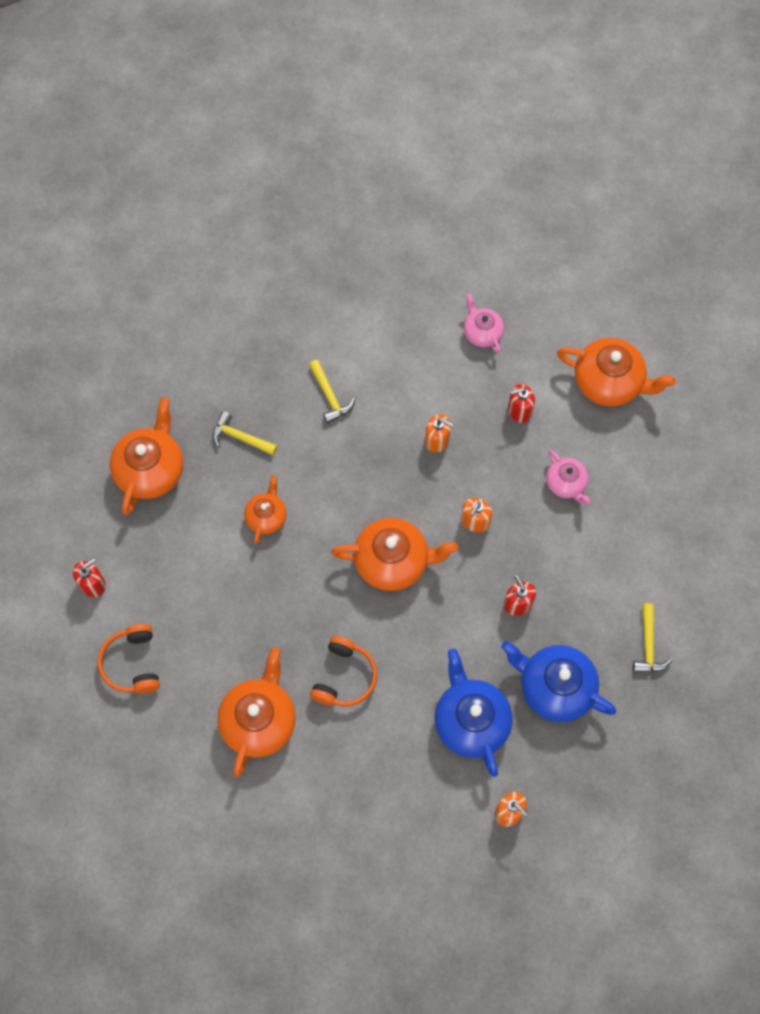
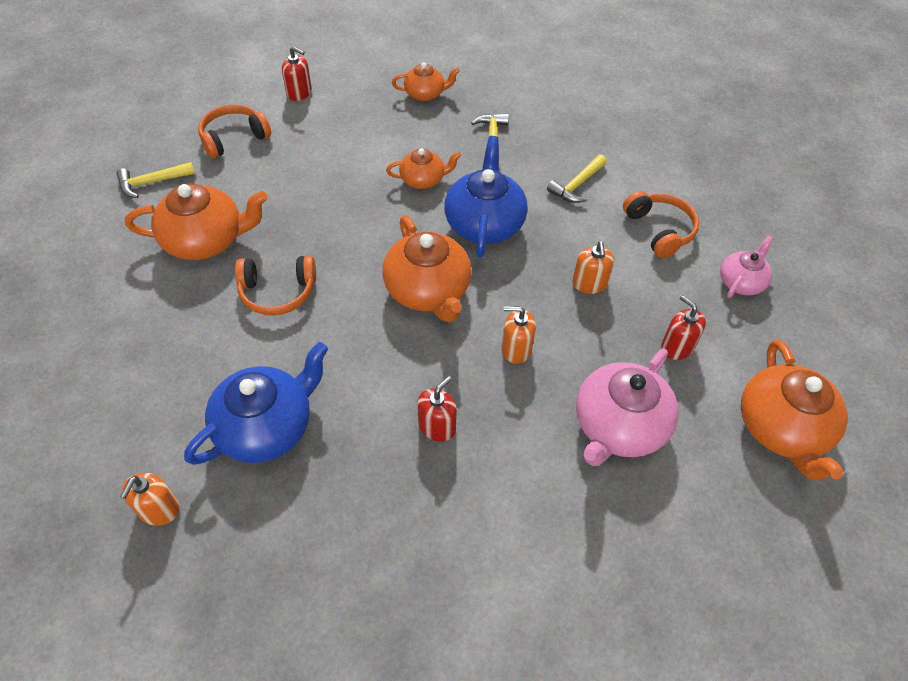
camera: 65 degrees right, 15 degrees down
(150, 469) = (425, 94): orange teapot -> orange teapot, size x0.57
(407, 360) = (659, 230): none -> orange headphones
(555, 687) = (343, 506): blue teapot -> blue teapot (484, 223)
(566, 483) = (618, 426): pink teapot -> pink teapot, size x1.74
(648, 646) = (450, 607): yellow hammer -> yellow hammer (152, 182)

